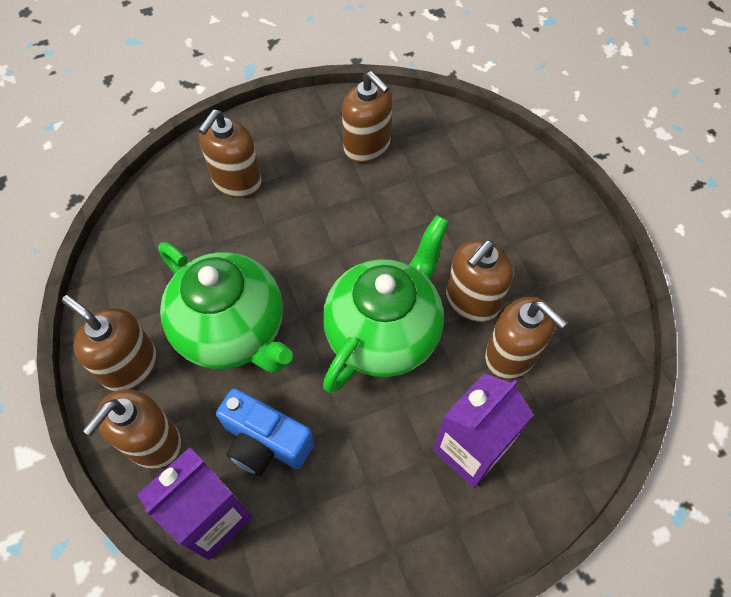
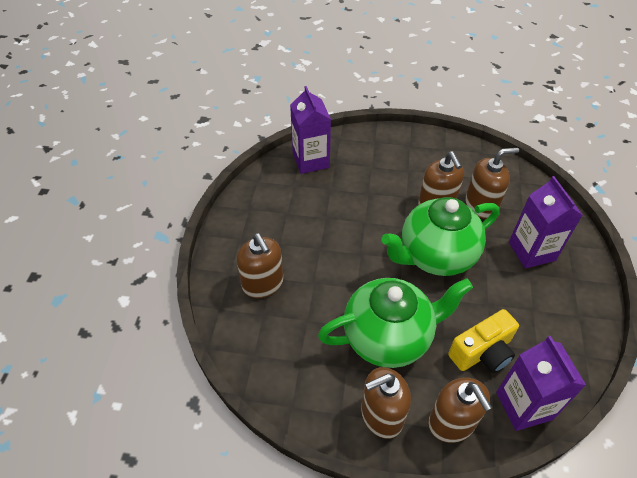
camera: 60 degrees left, 10 degrees down
(265, 442) = (482, 352): blue camera -> yellow camera
(367, 146) = (288, 201): brown soap dispenser -> none
(384, 333) = (435, 256): green teapot -> green teapot turned 90 degrees counterclockwise
(447, 137) = (311, 160): none -> purple carton

